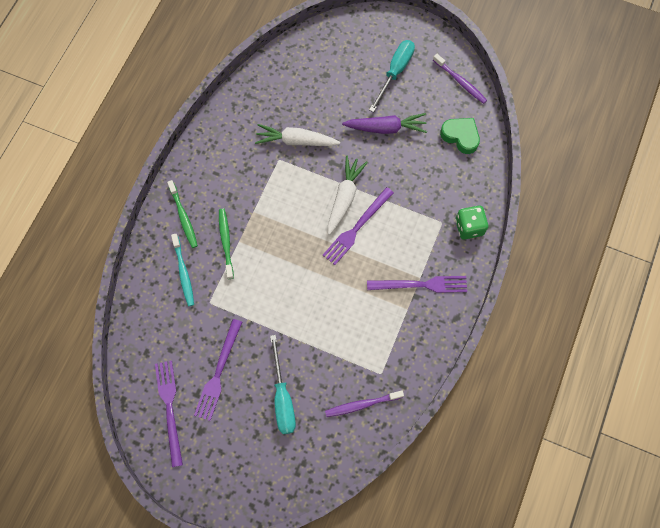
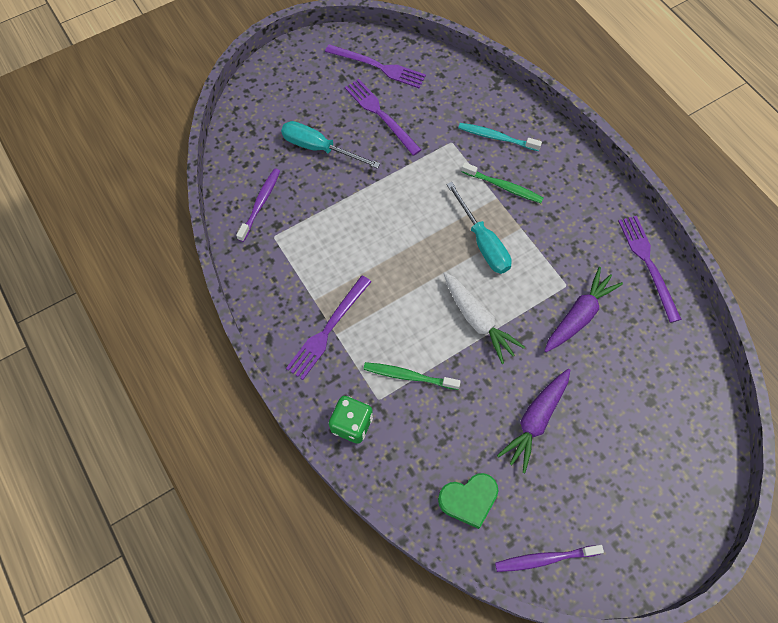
camera: 125 degrees right, 5 degrees down
(183, 217) = (556, 166): green toothbrush -> green toothbrush (408, 376)
(295, 141) = (579, 315): white carrot -> purple carrot
(357, 228) = (434, 310): purple fork -> purple fork (648, 264)
(395, 72) = (607, 485): turquoise screwdriver -> turquoise screwdriver (482, 242)

